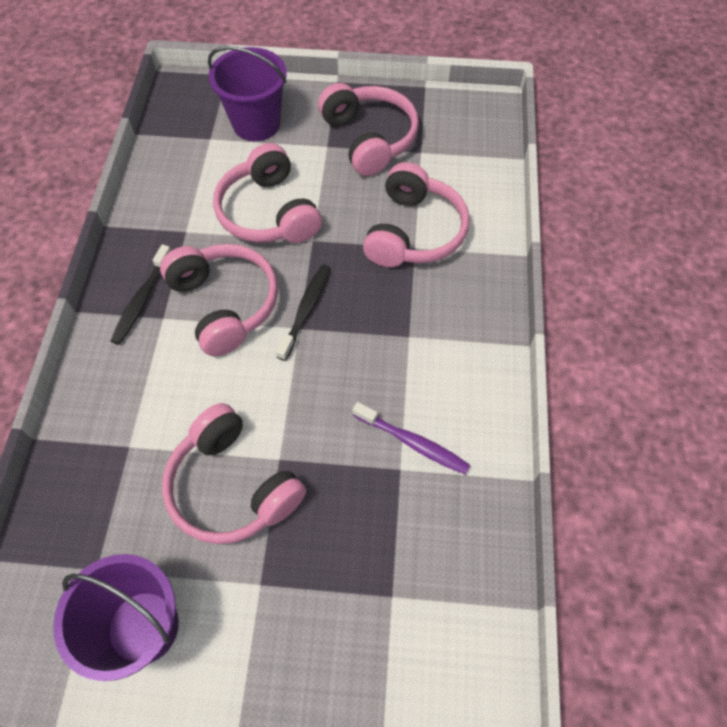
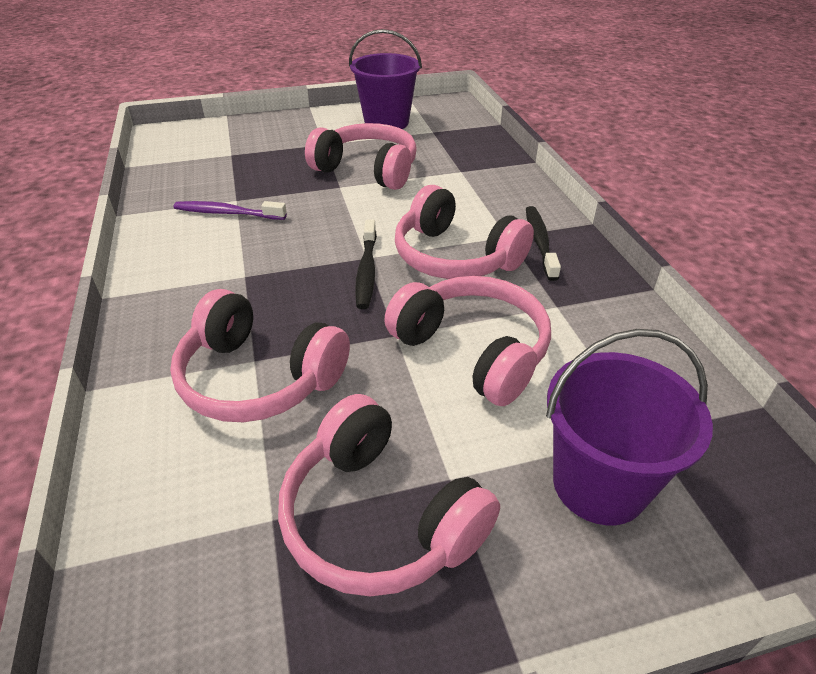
camera: 160 degrees right, 20 degrees down
(414, 232) = (259, 378): pink headphones -> pink headphones turned 60 degrees counterclockwise

